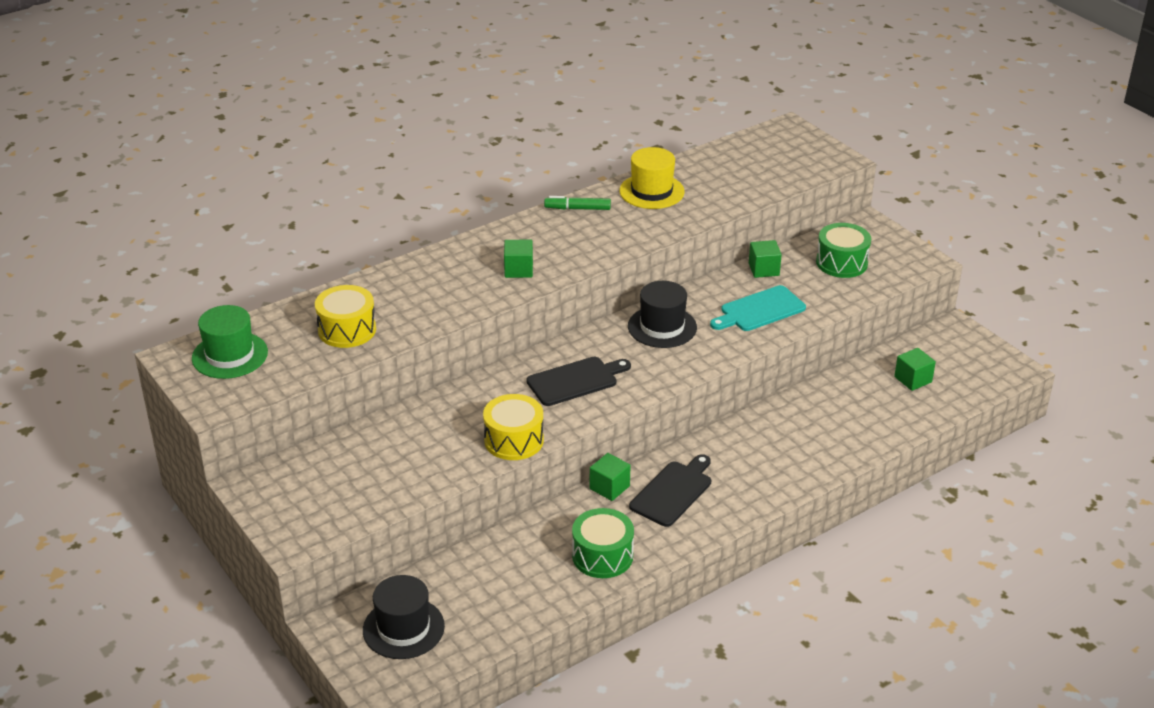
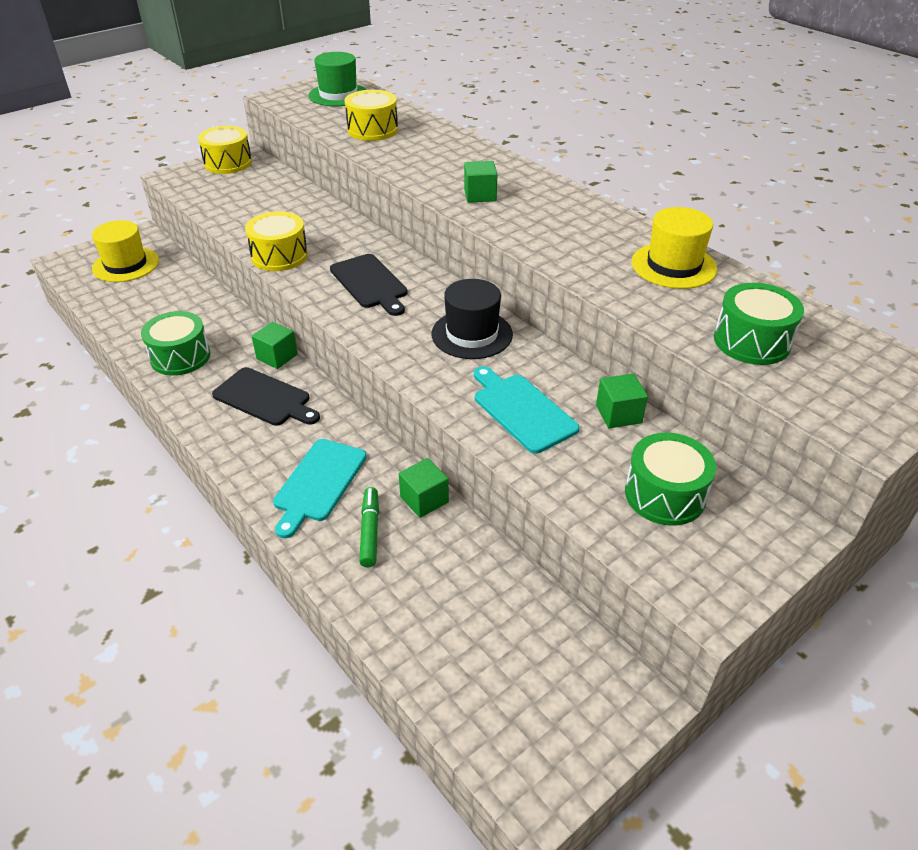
camera: 85 degrees right, 5 degrees up
(270, 496) = (228, 163): none -> yellow drum
(403, 628) = (126, 265): black hat -> yellow hat
(578, 209) = (611, 221): green marker -> green marker (370, 531)
(749, 178) = (751, 341): none -> green drum
(782, 455) = (318, 483): none -> turquoise cutting board
(913, 379) = (485, 631): green cube -> green cube (424, 499)

